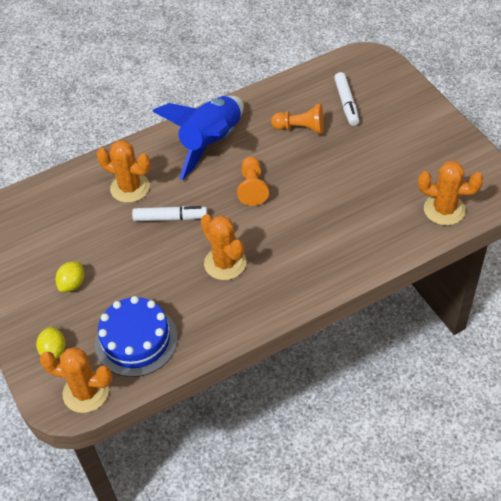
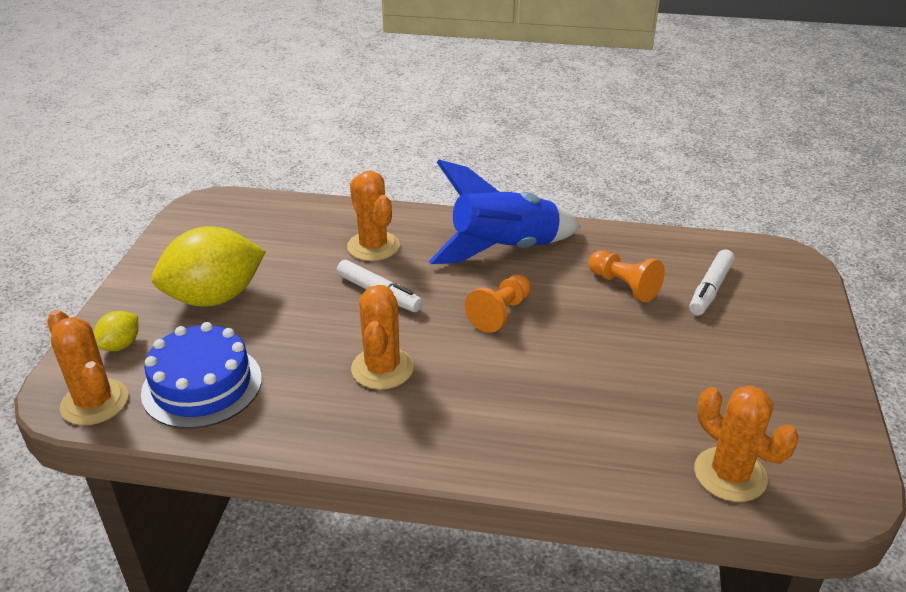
camera: 35 degrees right, 15 degrees down
(72, 284) = (215, 297): yellow lemon -> yellow lemon, size x2.18

